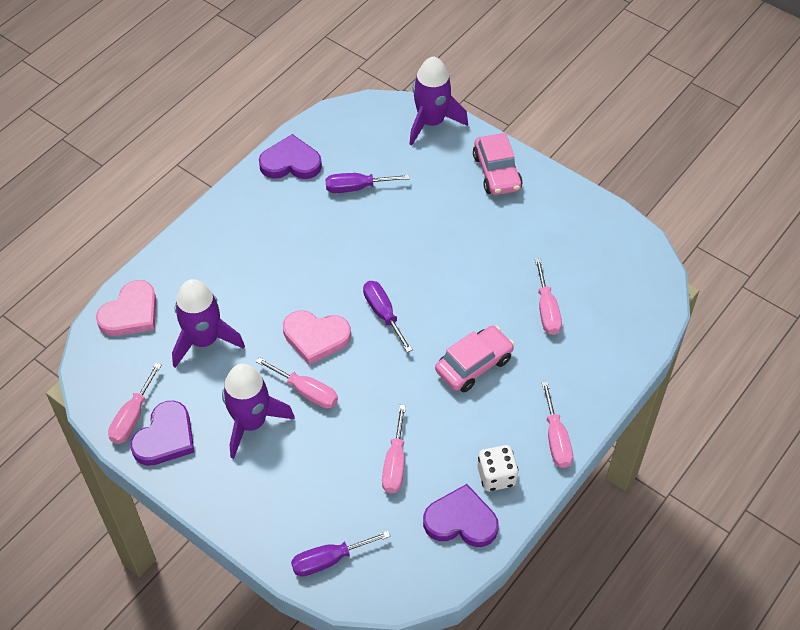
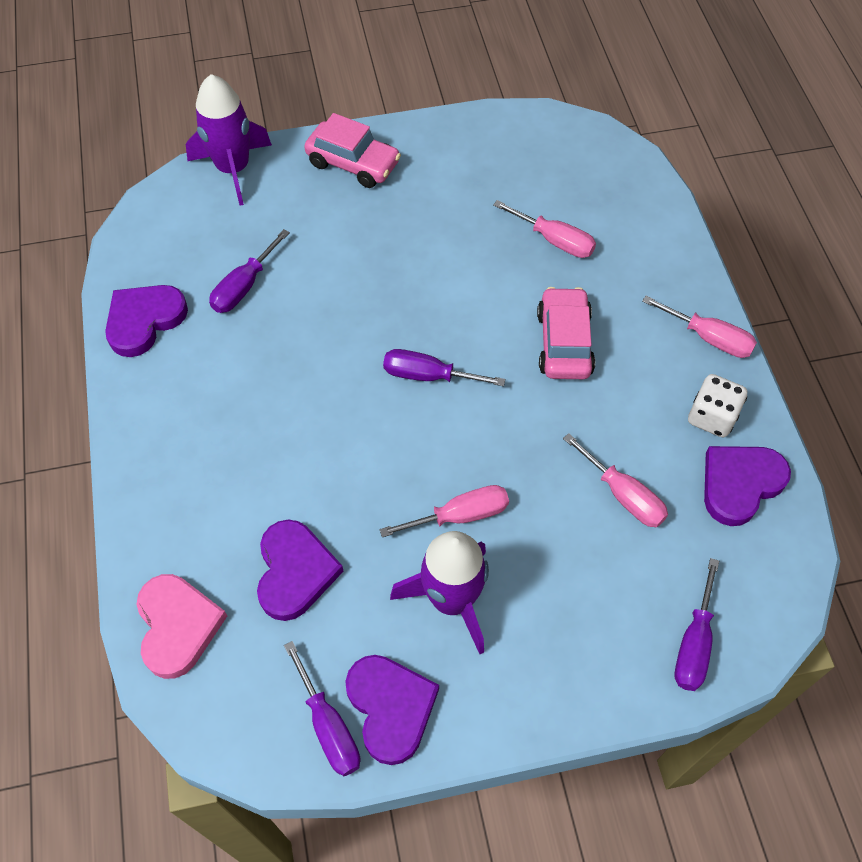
camera: 50 degrees left, 5 degrees up
(132, 417) = (328, 726): pink screwdriver -> purple screwdriver
(204, 340) = (295, 572): purple rocket -> purple heart
(316, 337) = (398, 457): pink heart -> none

